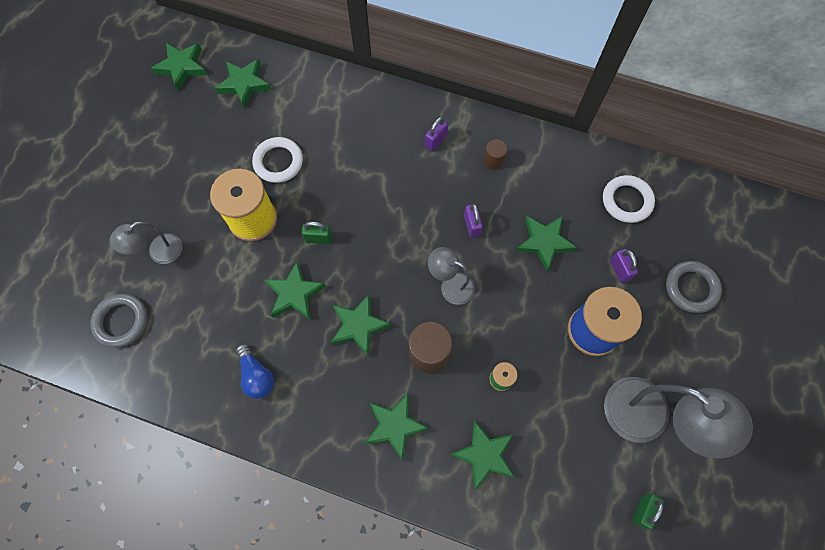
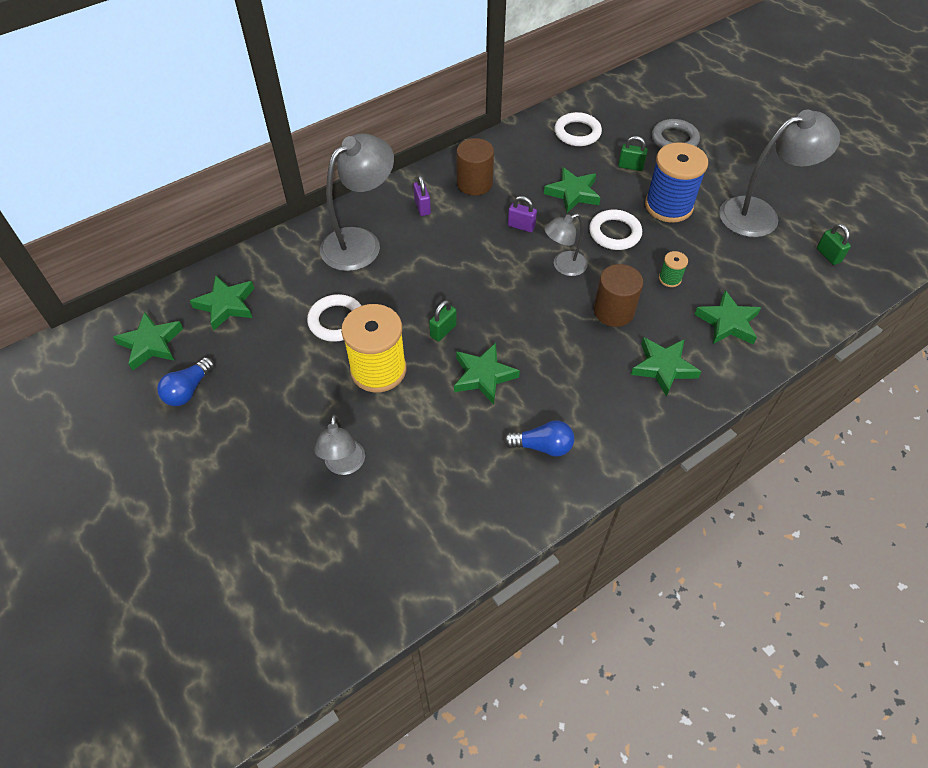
camera: 55 degrees left, 15 degrees down
(121, 321) = (393, 537): grey ring -> none
(160, 117) = (188, 390): none -> blue light bulb
(358, 326) = (552, 345): green star -> none
(365, 124) = (360, 242): none -> grey lamp
(493, 160) = (474, 183): brown cylinder -> brown cylinder, size x1.76
(522, 303) = (614, 233): none -> white ring
(619, 270) = (630, 166): purple padlock -> green padlock

